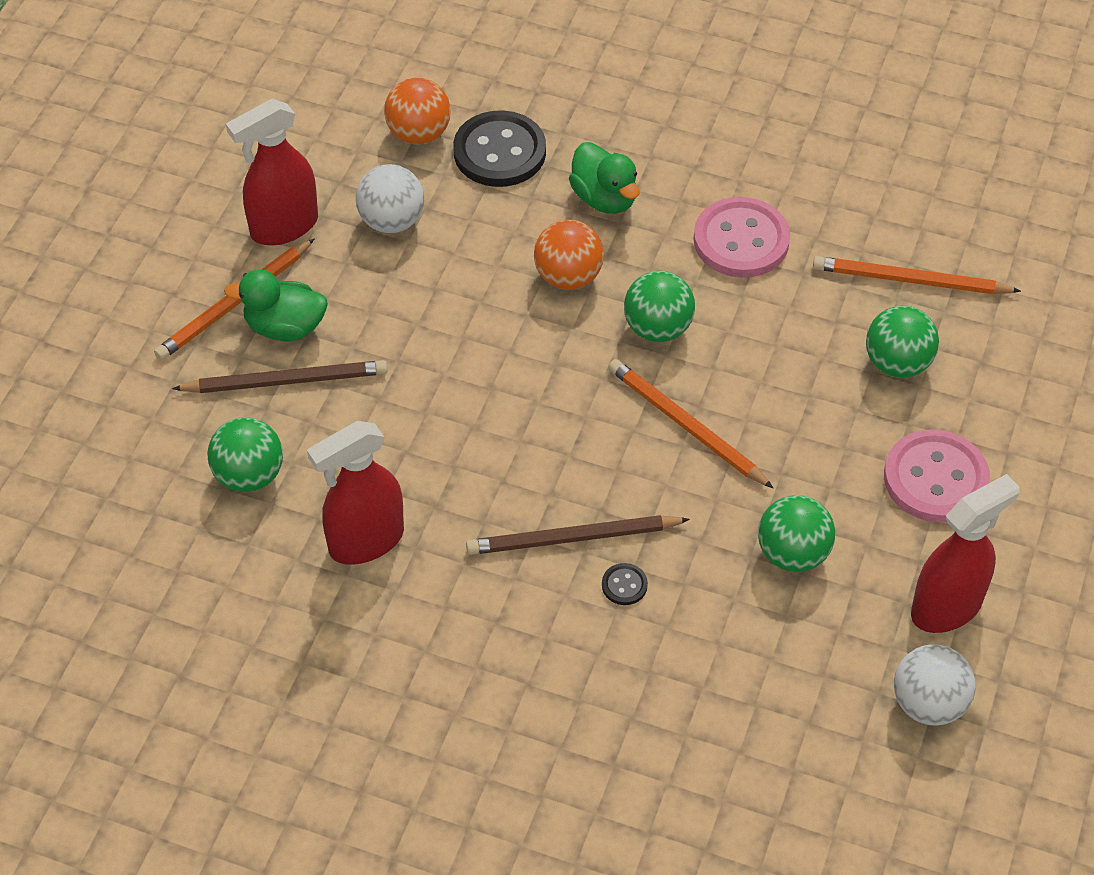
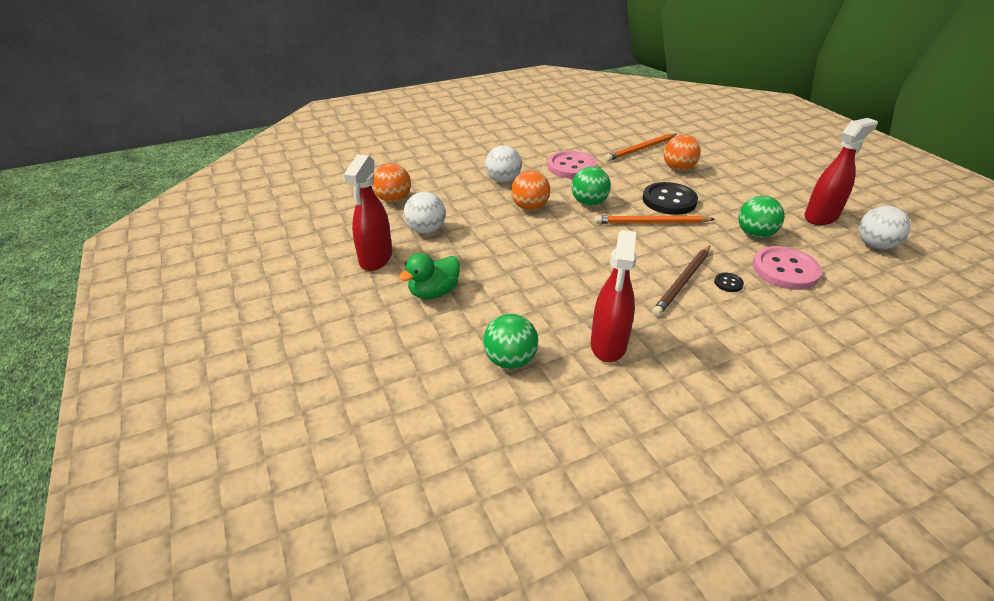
camera: 45 degrees left, 15 degrees down
(235, 303) = (393, 299): orange pencil -> none
(285, 381) = (466, 311): brown pencil -> none
(499, 152) = (438, 188): black button -> black button (669, 200)
(604, 198) = (503, 180): green duck -> white ball
(897, 363) = (678, 169): green ball -> orange ball
(935, 479) = (747, 188): pink button -> pink button (785, 270)
(947, 607) = (821, 217): red spray bottle -> red spray bottle turned 45 degrees clockwise

